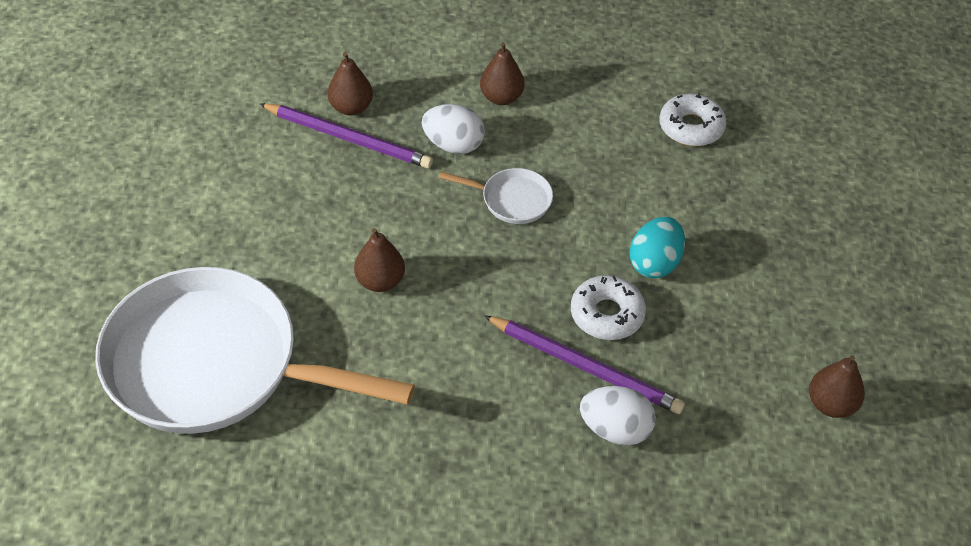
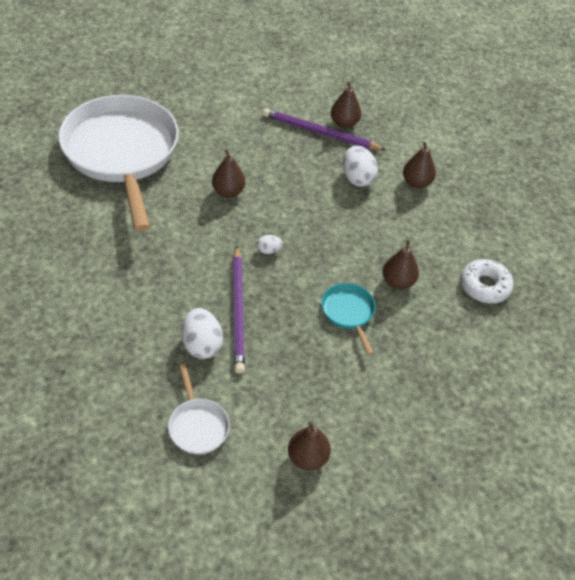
camera: 55 degrees right, 0 degrees up
(348, 138) = (320, 133): purple pencil -> purple pencil turned 120 degrees clockwise
(509, 289) = (268, 250): none -> white egg
(511, 200) = (339, 222): white pan -> white pan (197, 425)
(607, 314) = (287, 305): white donut -> none
(638, 196) = (398, 282): none -> brown pear
(654, 263) = (348, 313): turquoise egg -> turquoise pan

